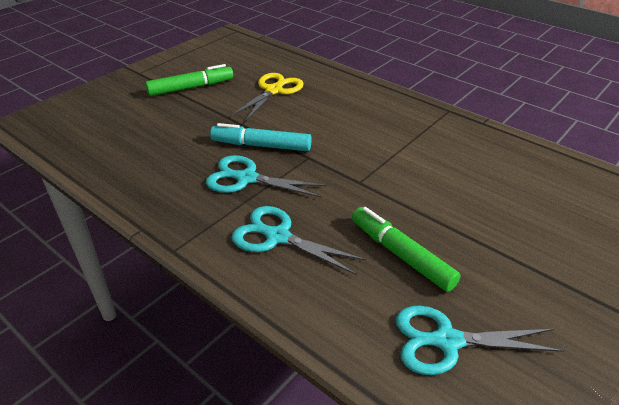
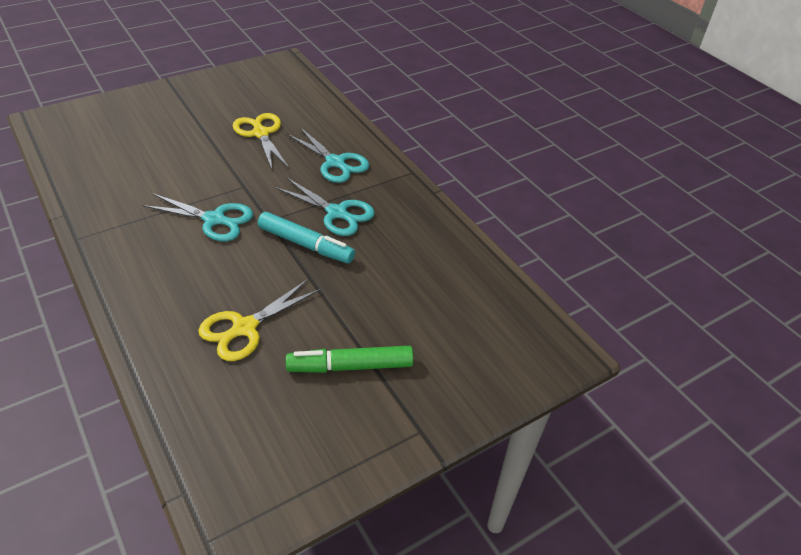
camera: 165 degrees left, 5 degrees up
(401, 254) = (261, 133): green marker -> yellow scissors
(446, 341) = (275, 95): turquoise scissors -> turquoise scissors (215, 220)

